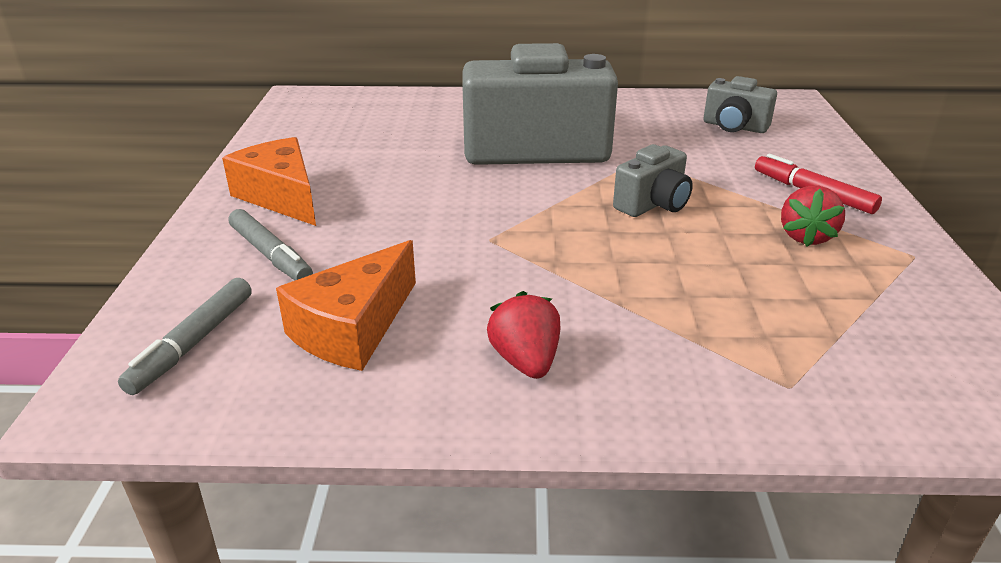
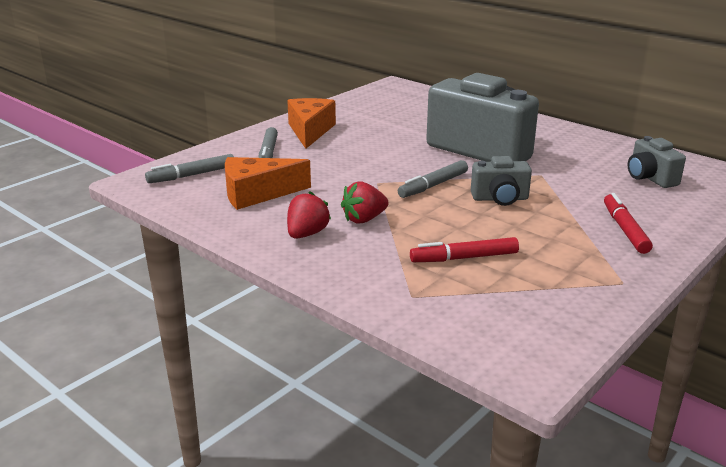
camera: 40 degrees right, 5 degrees down
(559, 216) = (433, 185): none -> grey marker
(748, 300) = (464, 258): none -> red marker
(806, 237) = (566, 247): red strawberry -> red strawberry (364, 219)

